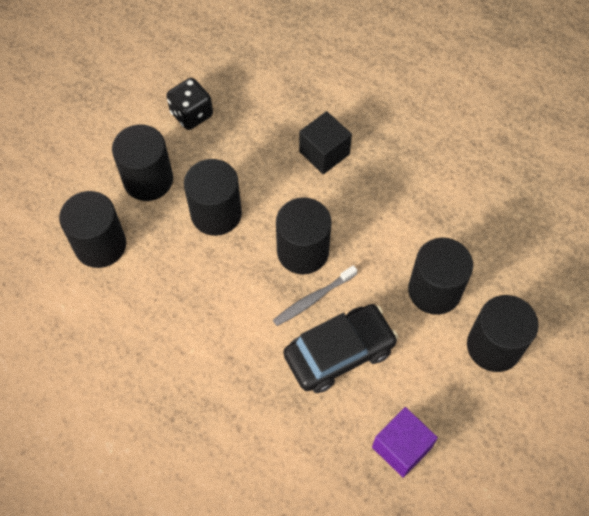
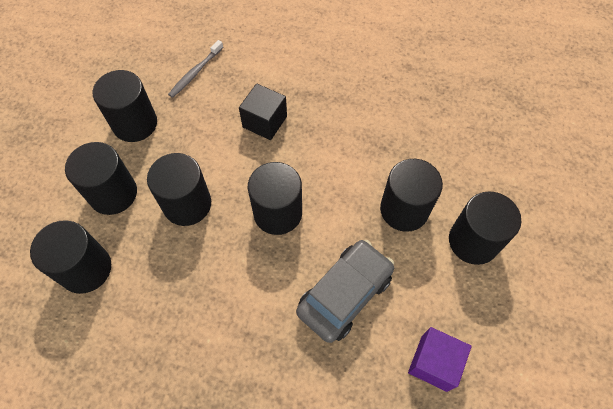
camera: 20 degrees left, 0 degrees up
(191, 114) = (135, 123): black dice -> black cylinder
(313, 299) = (303, 252): grey toothbrush -> grey toothbrush (195, 72)
(339, 353) = (345, 294): black car -> grey car

